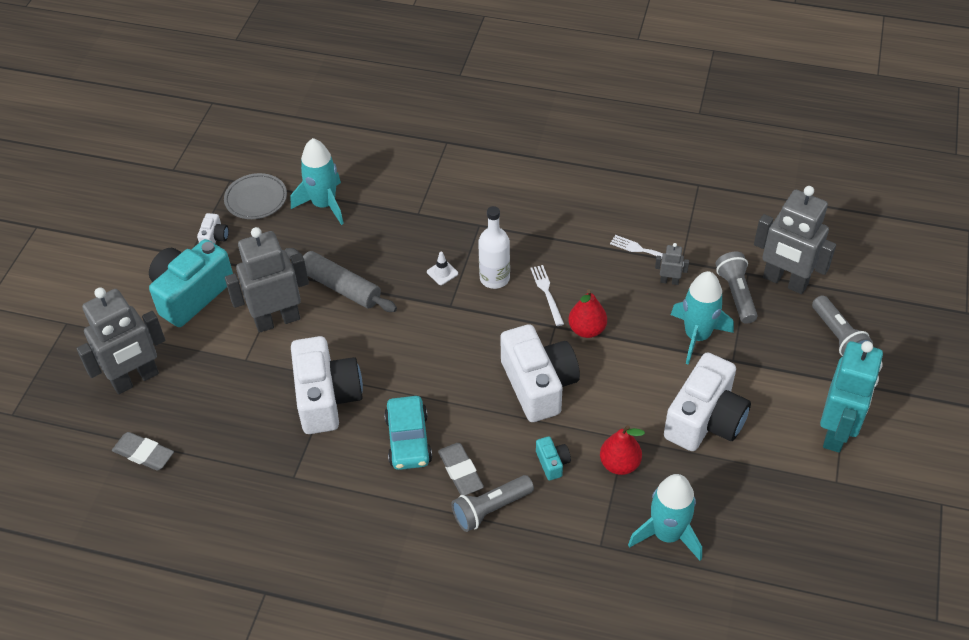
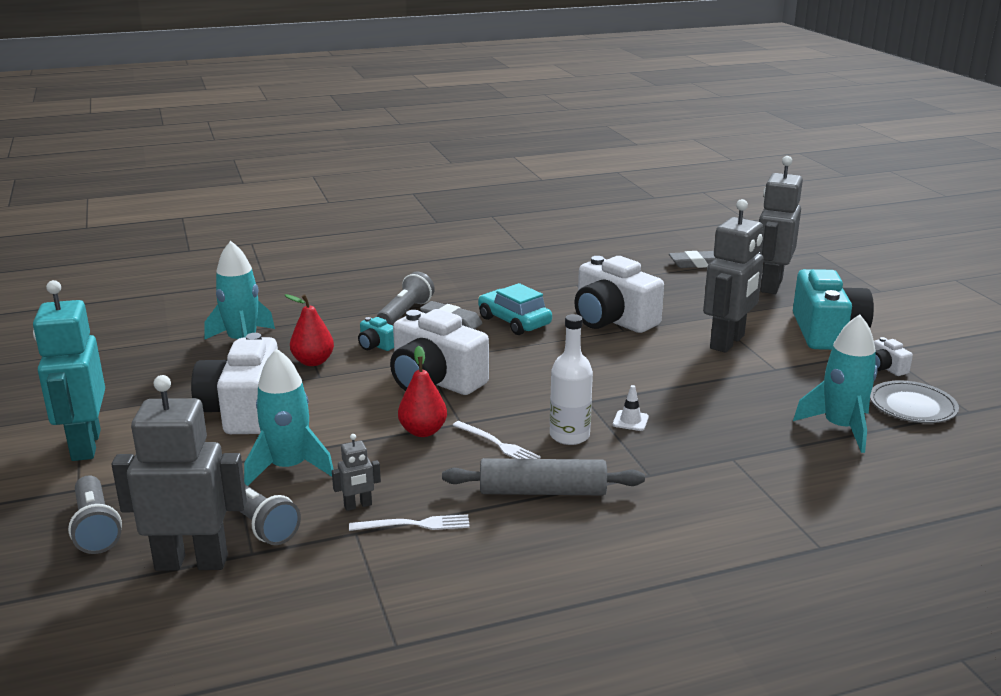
camera: 145 degrees right, 25 degrees down
(340, 287) = (711, 378): grey rolling pin -> grey rolling pin (542, 491)
(838, 337) = (96, 528): grey flashlight -> grey flashlight turned 150 degrees counterclockwise

